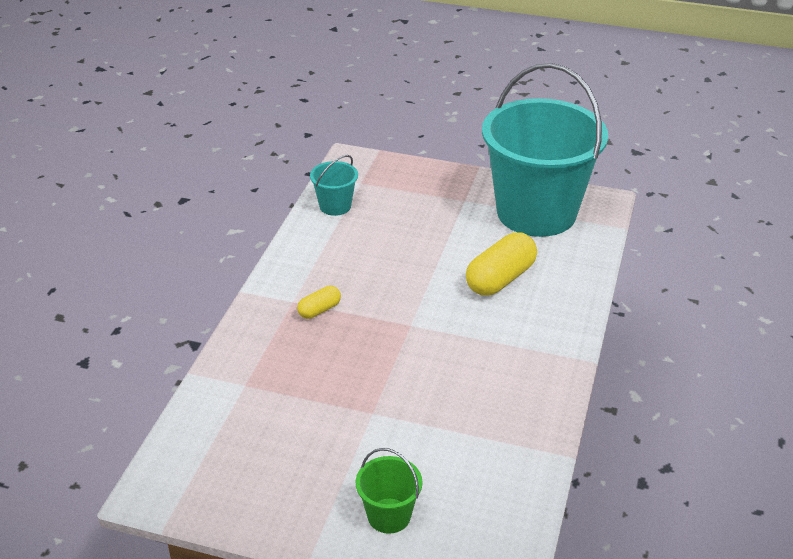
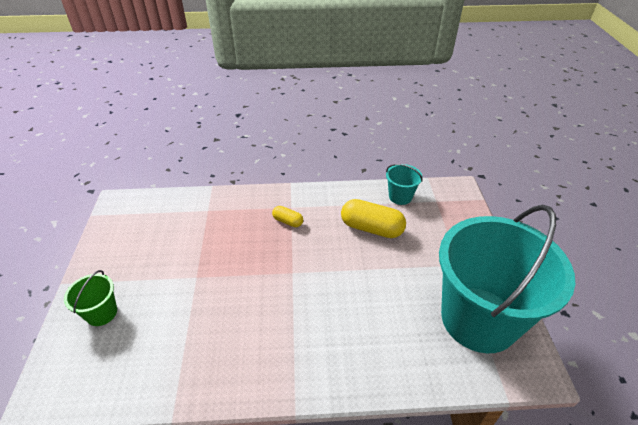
camera: 70 degrees right, 5 degrees up
(500, 279) = (372, 314): yellow capsule -> yellow capsule (371, 228)

